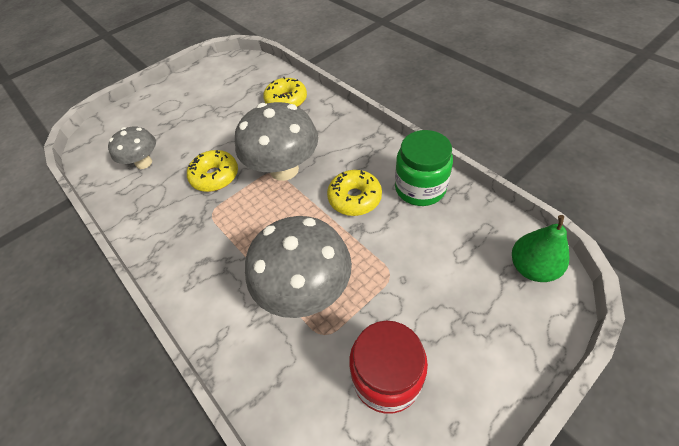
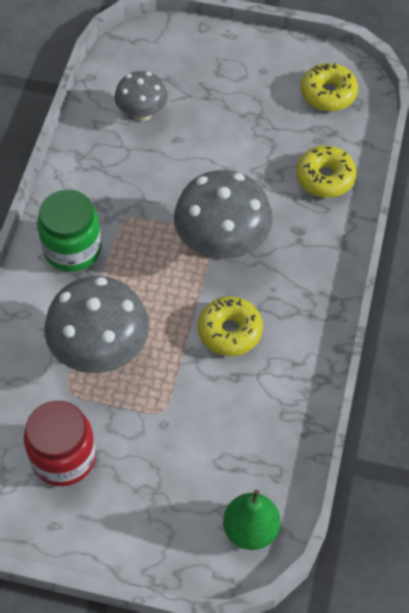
camera: 50 degrees right, 5 degrees up
(215, 176) = (170, 189): yellow donut -> yellow donut (328, 94)
(420, 188) = (286, 384): green jar -> green jar (72, 249)

